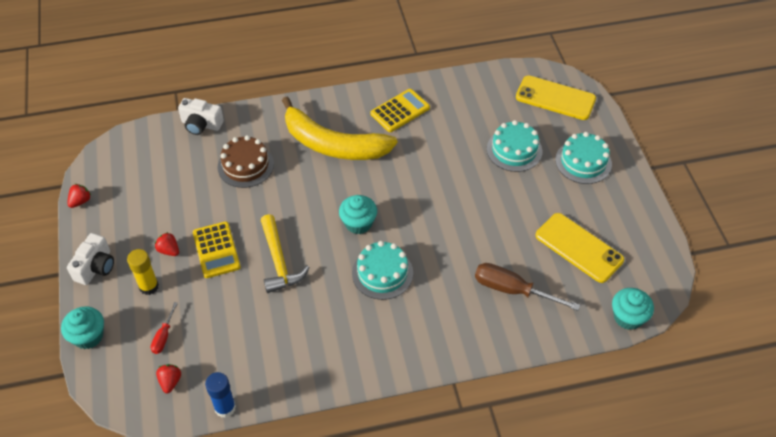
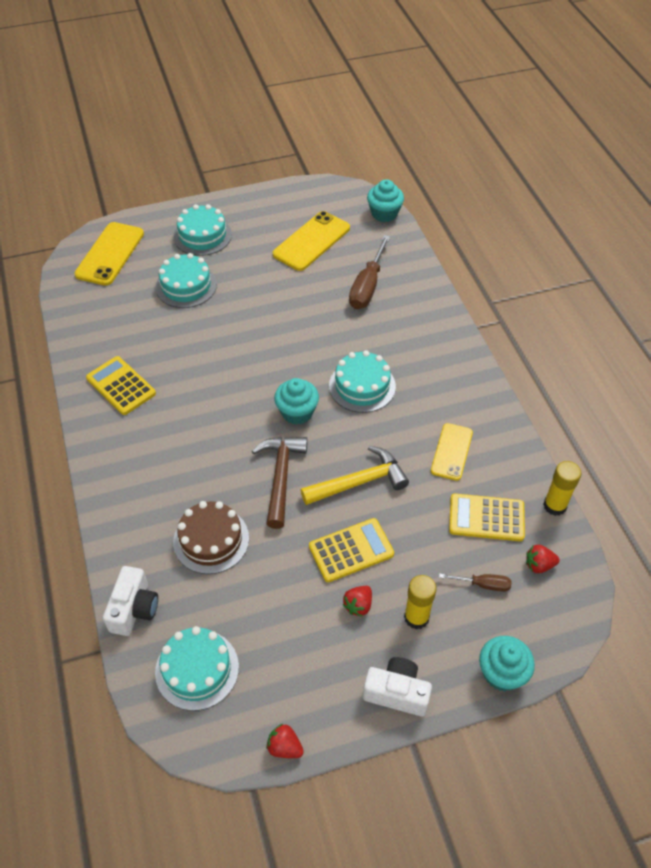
camera: 95 degrees left, 0 degrees up
(148, 157) = (197, 669): none -> turquoise cake
(164, 336) = (482, 584): red screwdriver -> brown screwdriver
(224, 350) = (486, 518): none -> yellow calculator
(225, 408) = (555, 506): blue glue stick -> yellow glue stick
(294, 209) = (281, 477): none -> brown hammer
(298, 334) = (451, 452): none -> yellow phone
(333, 144) = (175, 448): yellow banana -> none

